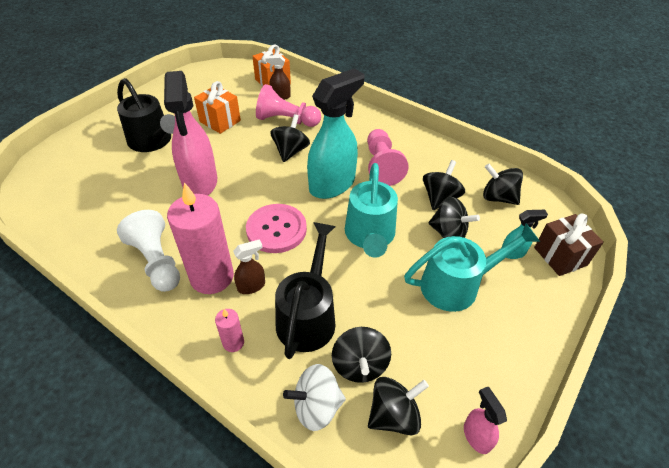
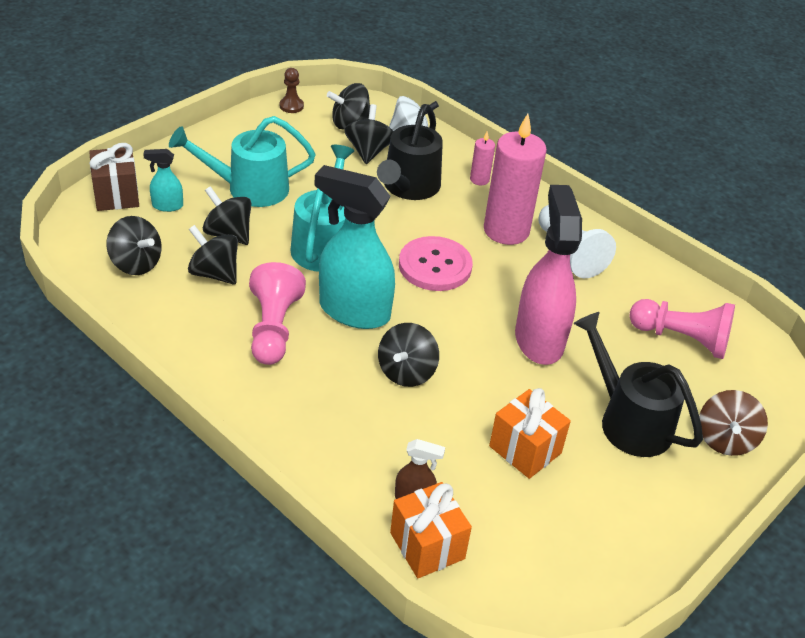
camera: 175 degrees left, 5 degrees down
(95, 138) = (725, 439): none -> brown spinning top
(251, 286) = (463, 217): brown spray bottle -> none
(286, 120) = (407, 436): pink pawn -> pink pawn (681, 339)
(332, 184) = (353, 311): turquoise spray bottle -> turquoise spray bottle turned 60 degrees clockwise
(440, 198) = (214, 273): black spinning top -> black spinning top turned 90 degrees clockwise
(476, 436) = (291, 106): pink spray bottle -> brown pawn

